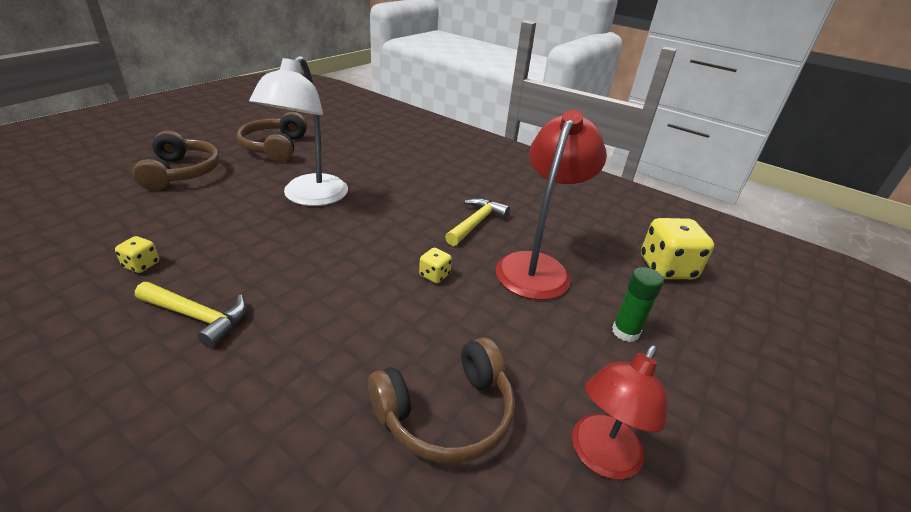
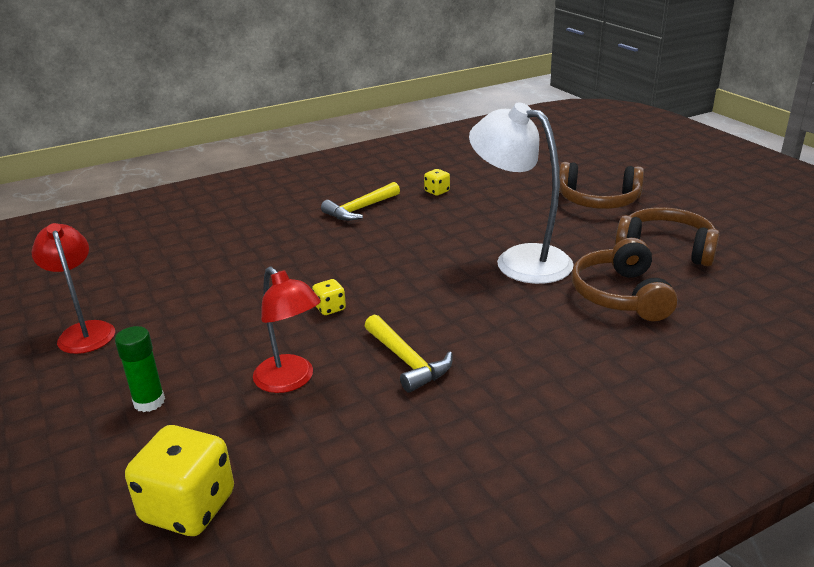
camera: 120 degrees right, 5 degrees down
(446, 414) = (186, 282): brown headphones -> brown headphones (620, 295)
(537, 266) = (290, 381): red lamp -> red lamp, size x0.65

